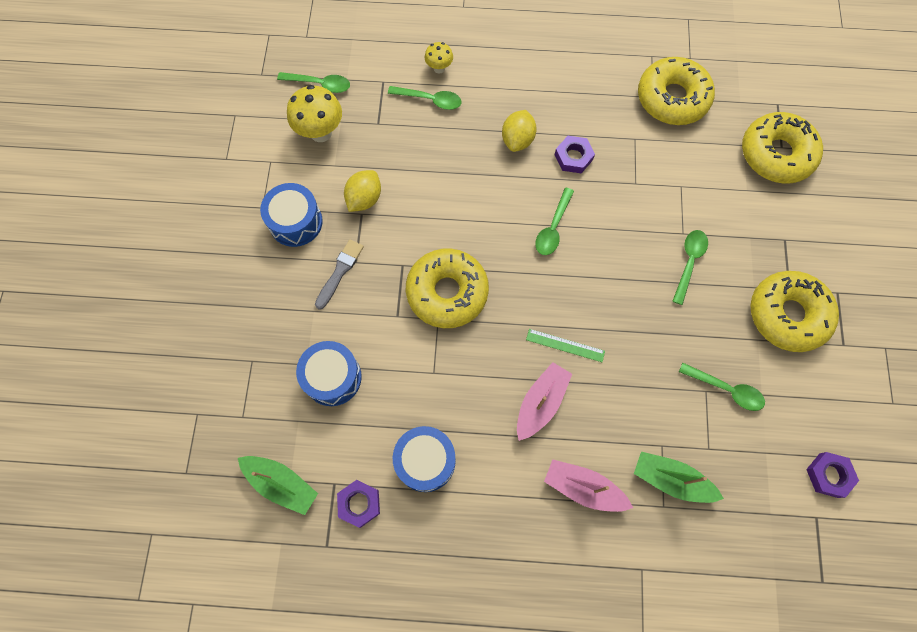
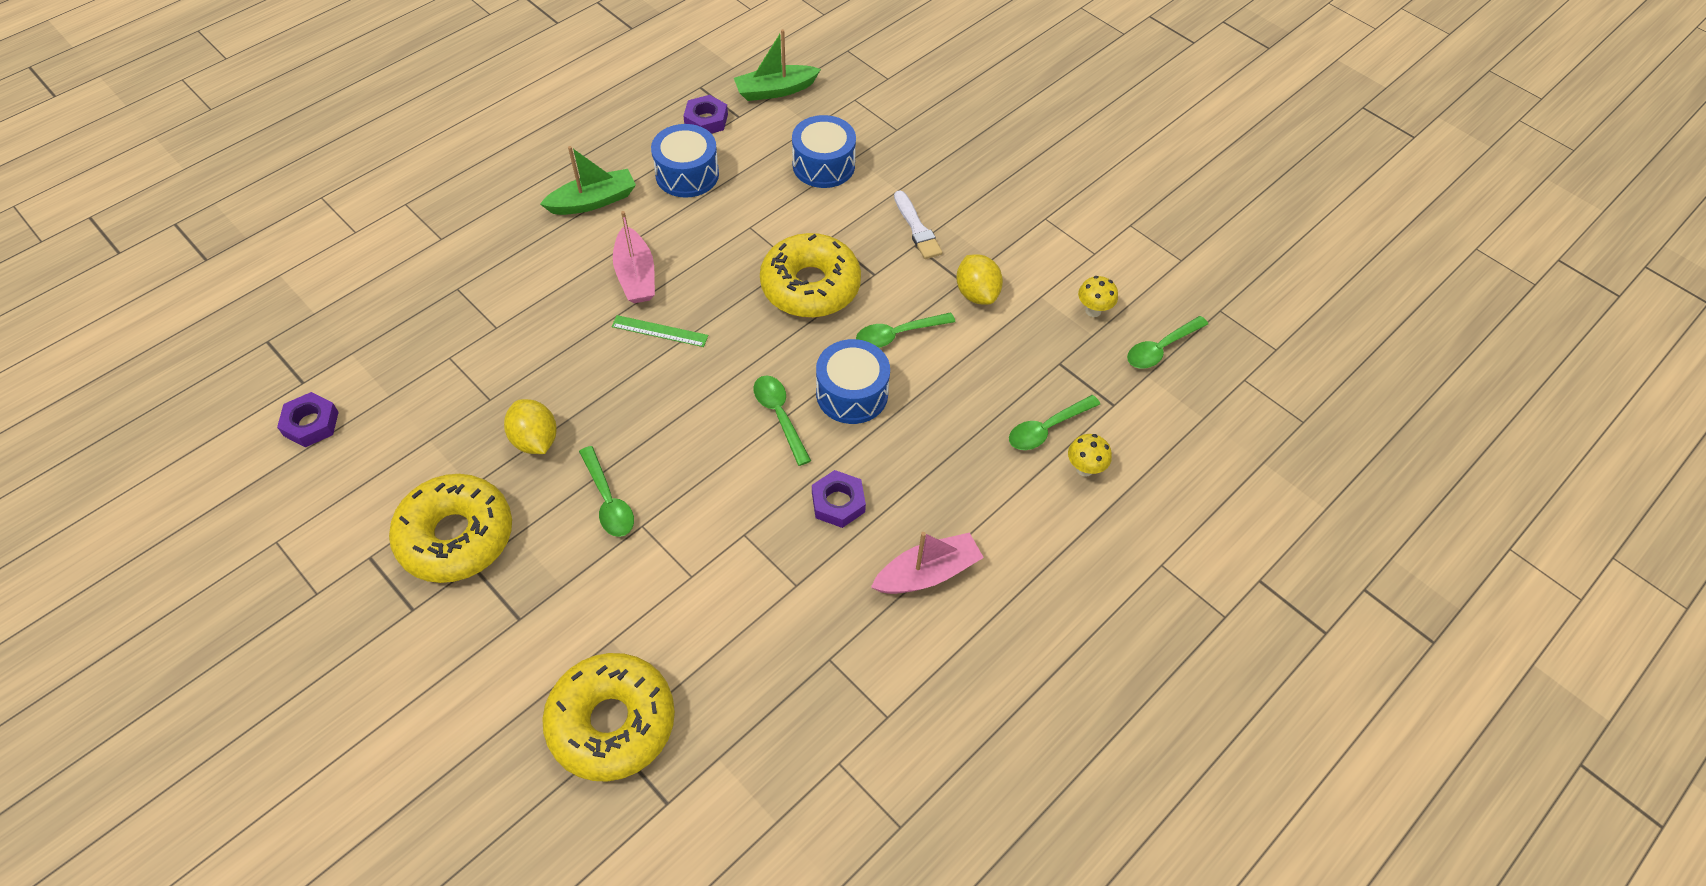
camera: 130 degrees right, 15 degrees down
(295, 222) = (1004, 231): blue drum -> blue drum (852, 394)
(321, 132) = (1093, 310): yellow mushroom -> yellow mushroom, size x0.55
(340, 272) = (917, 228): grey brush -> white brush
(517, 140) = (914, 468): yellow lemon -> yellow lemon (535, 440)
(565, 345) = (660, 331): green ruler -> green ruler turned 45 degrees clockwise
(583, 488) = (540, 250): pink boat -> pink boat (927, 573)
(671, 479) = (466, 310): green boat -> green boat (593, 201)
(672, 98) = (804, 679): yellow donut -> none
(726, 389) = (470, 415): green spoon -> green spoon (898, 334)

